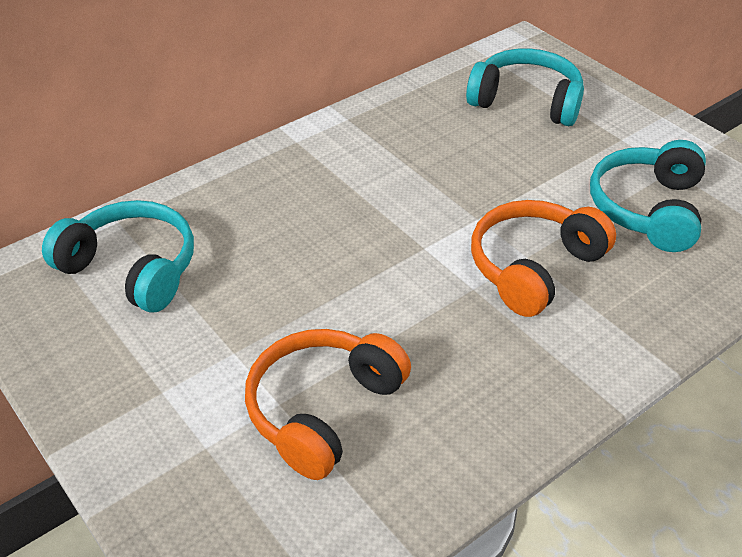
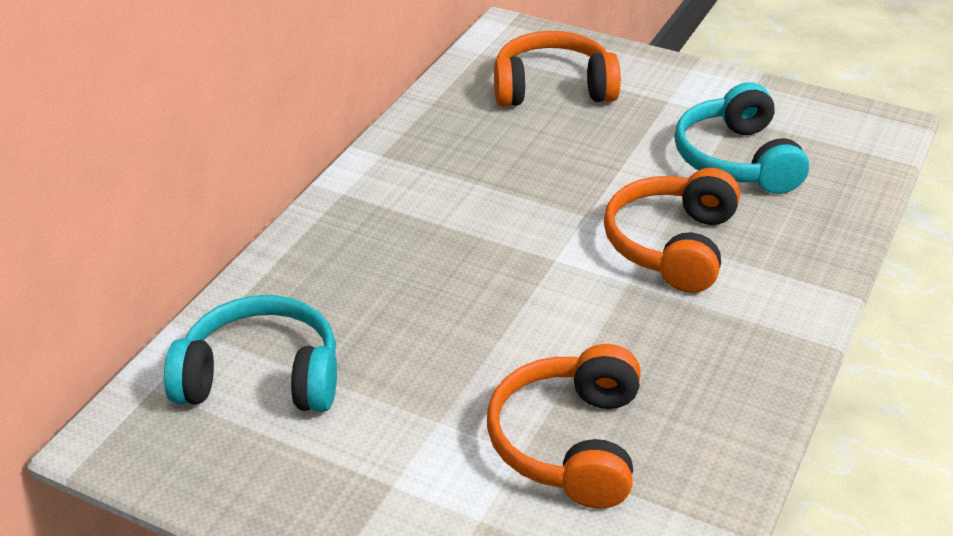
camera: 25 degrees left, 5 degrees down
(526, 101) = (552, 88): turquoise headphones -> orange headphones

